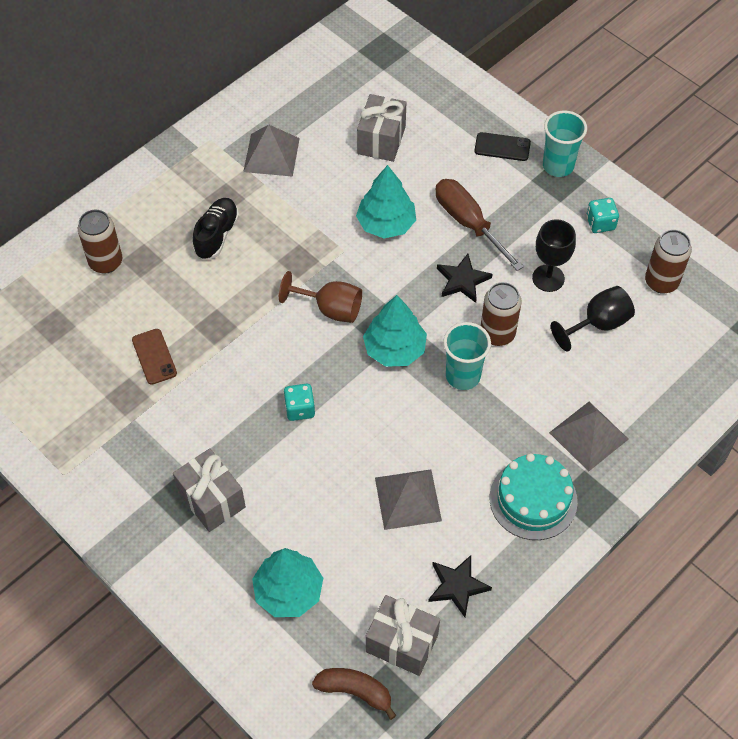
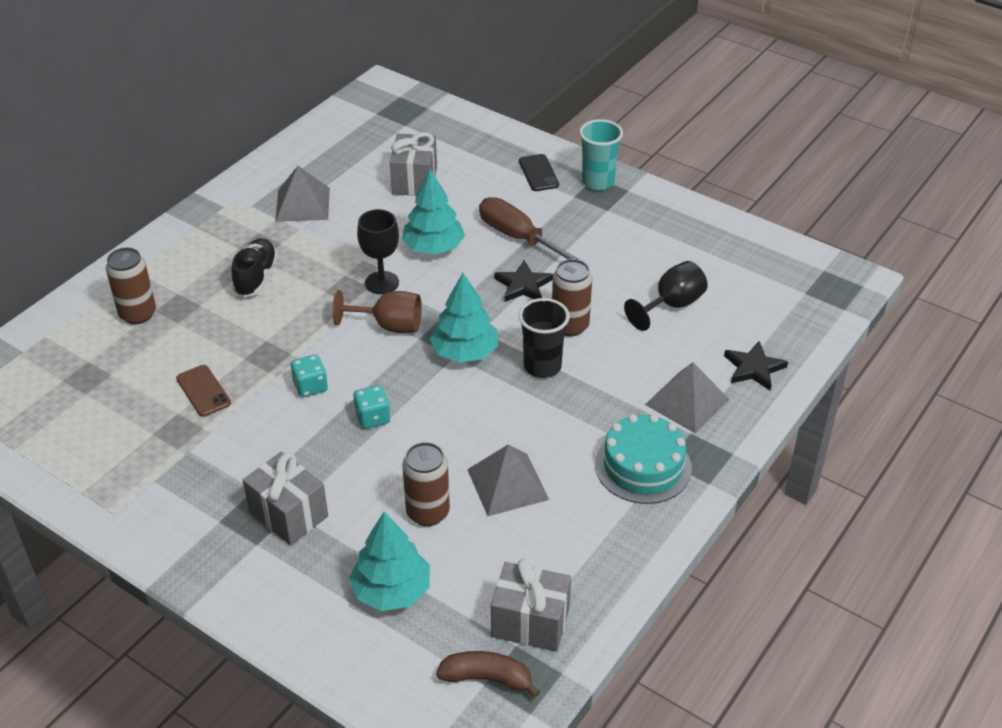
camera: 10 degrees left, 15 degrees down
(457, 586) = (580, 558): black star -> black star (754, 368)
(463, 376) = (542, 366): turquoise cup -> black cup
(502, 147) = (538, 173): black phone -> black phone turned 75 degrees clockwise
(548, 278) = (611, 273): black goblet -> black goblet (382, 283)
(600, 223) = (652, 223): turquoise dice -> turquoise dice (310, 386)
(661, 282) = (726, 263): brown can -> brown can (428, 512)

